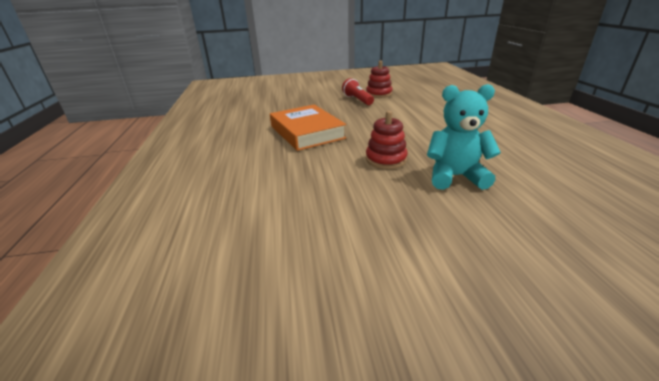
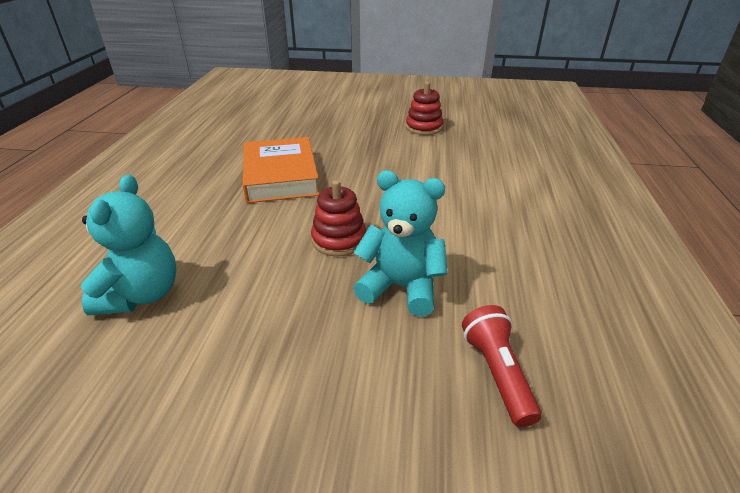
camera: 15 degrees right, 5 degrees up
(270, 218) = (142, 295): none -> turquoise teddy bear
(357, 100) = (387, 133): red flashlight -> red flashlight (497, 373)

